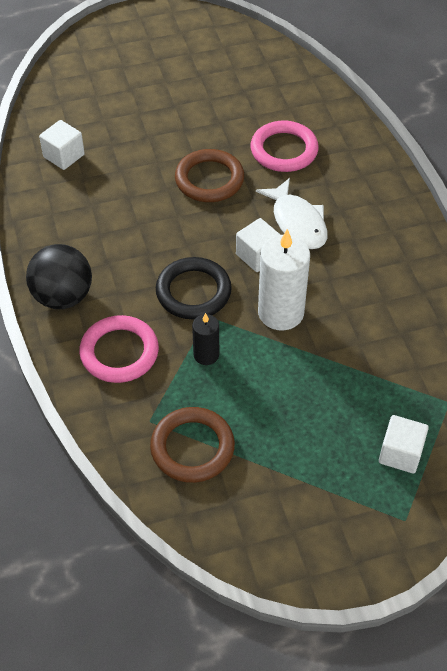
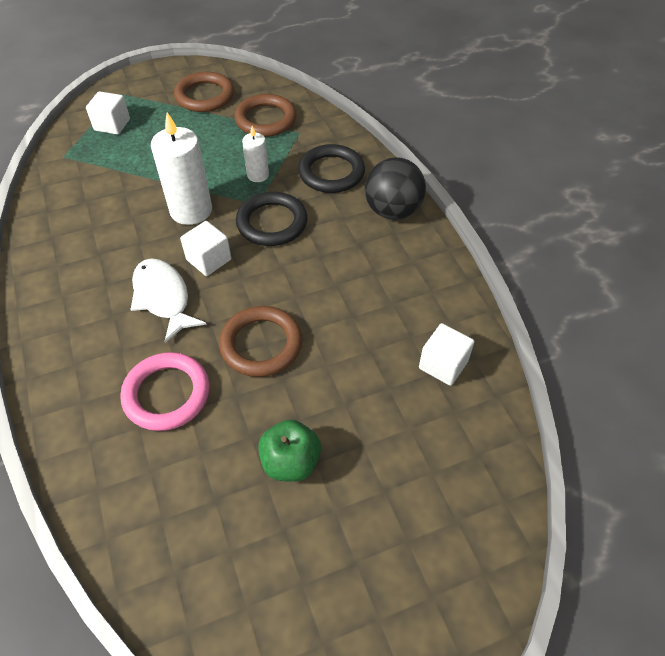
camera: 175 degrees right, 0 degrees up
(119, 352) = (331, 172): pink ring -> black ring
(192, 106) = (291, 462): none -> green apple
(206, 355) = (258, 175): black candle -> white candle
(279, 503) = (205, 96): none -> brown ring

